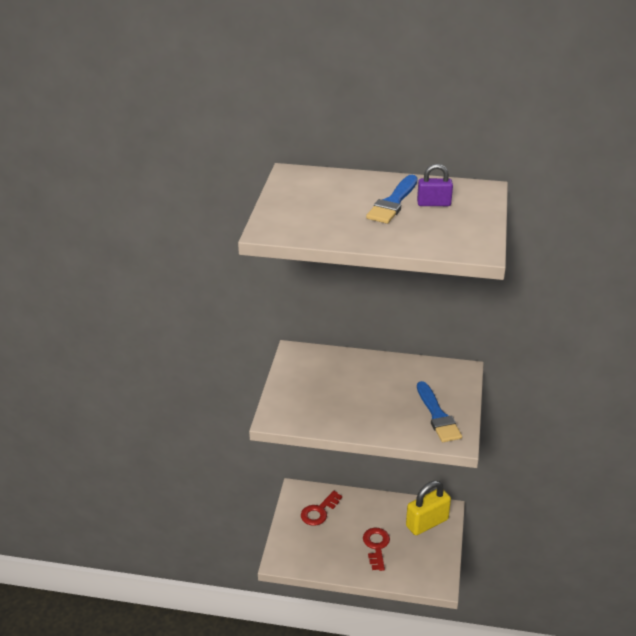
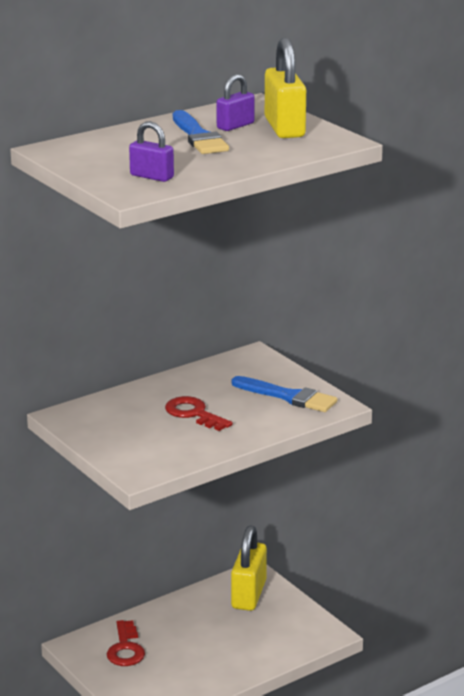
camera: 45 degrees left, 10 degrees down
(304, 223) = (151, 176): none -> purple padlock
(376, 546) = (227, 642): red key -> red key (193, 414)
(462, 220) = (284, 128): none -> yellow padlock

